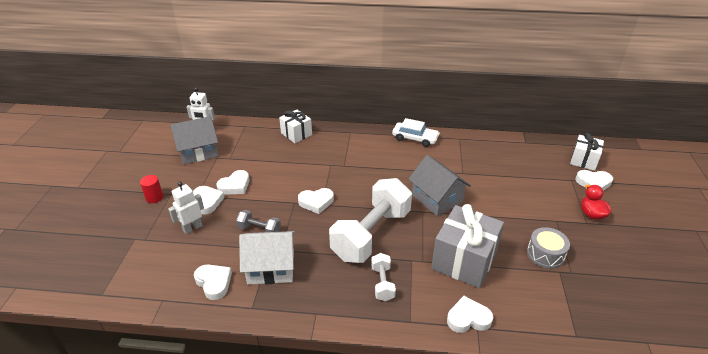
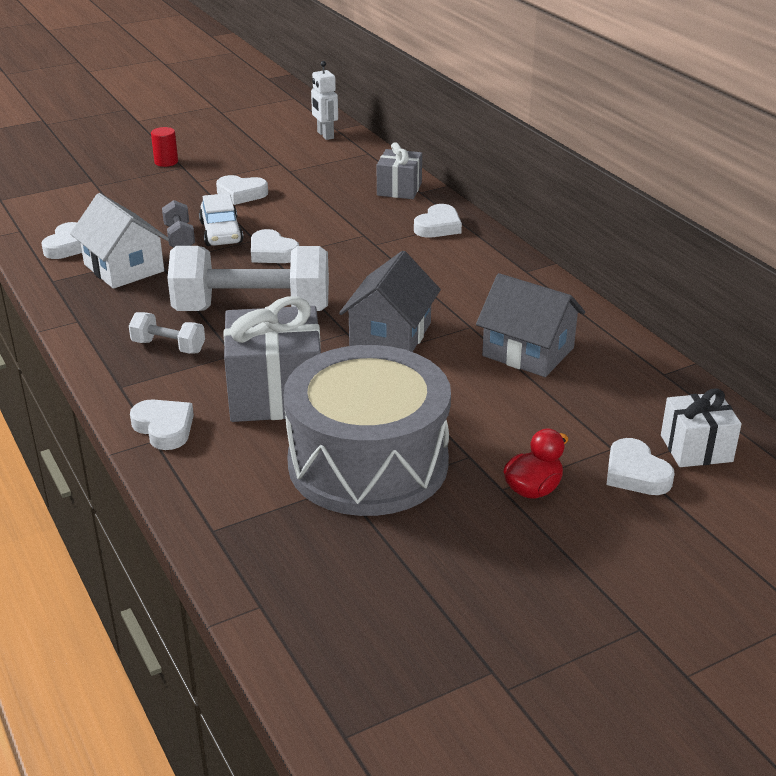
camera: 55 degrees right, 5 degrees down
(192, 228) = (140, 201): white robot -> none
(198, 152) = (277, 149): grey house -> grey house (528, 352)
(207, 201) = (193, 190): white heart -> white heart (438, 226)
(296, 134) = (399, 189): white gift -> grey gift
(382, 283) = (168, 347): white dumbbell -> white dumbbell turned 60 degrees clockwise
(415, 138) = (519, 273): white car -> white car (221, 232)
(545, 254) = (368, 463): grey drum -> grey drum, size x2.34

